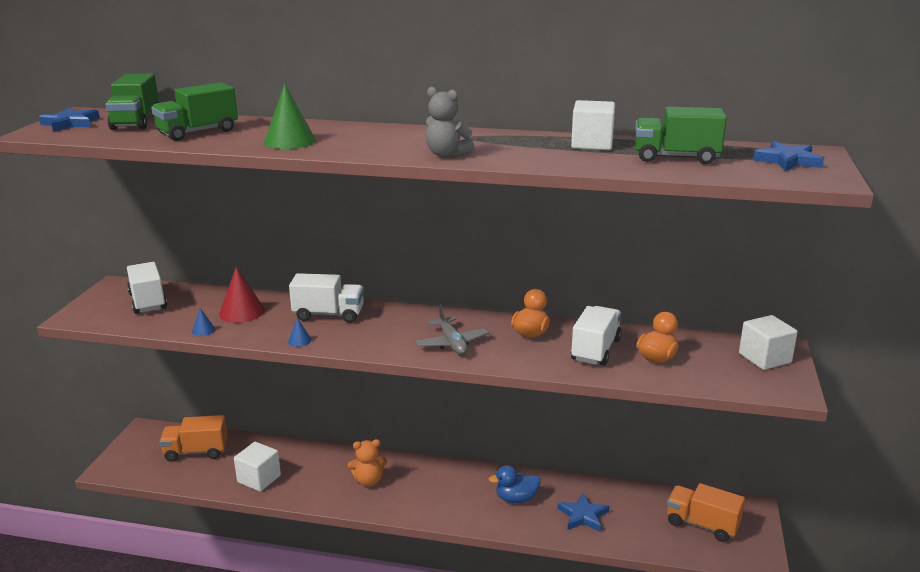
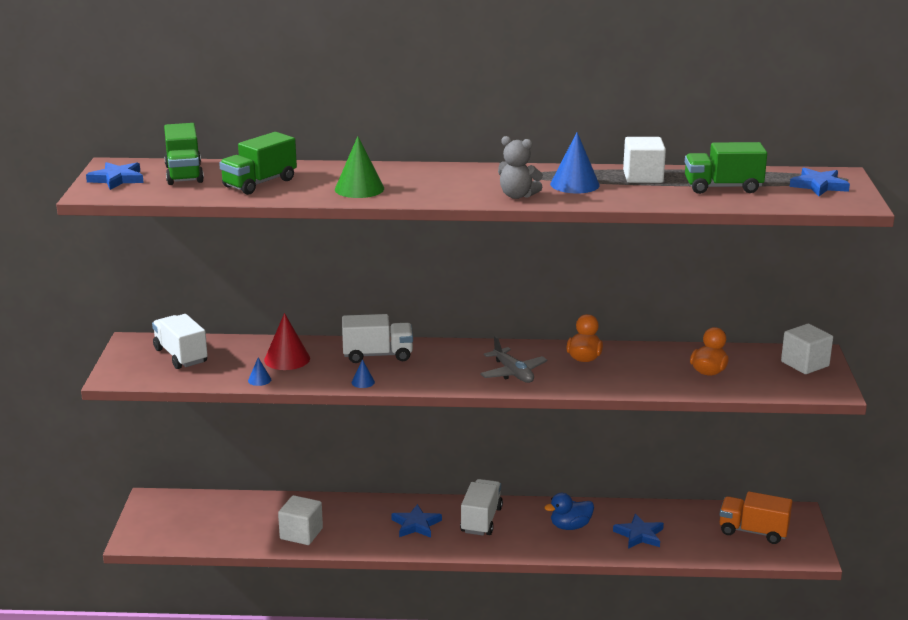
camera: 10 degrees left, 0 degrees up
(196, 452) = (220, 515): orange truck -> none
(368, 481) = (416, 525): orange teddy bear -> blue star
(514, 147) = (574, 184): none -> blue cone
(595, 350) = (650, 369): white truck -> white truck (481, 520)

